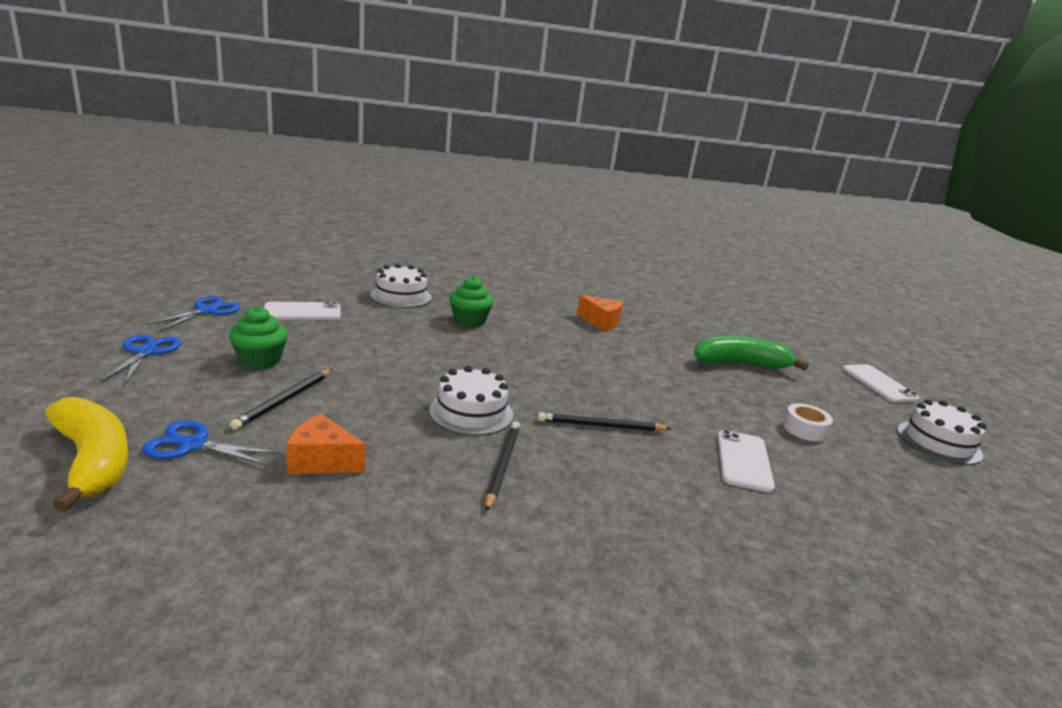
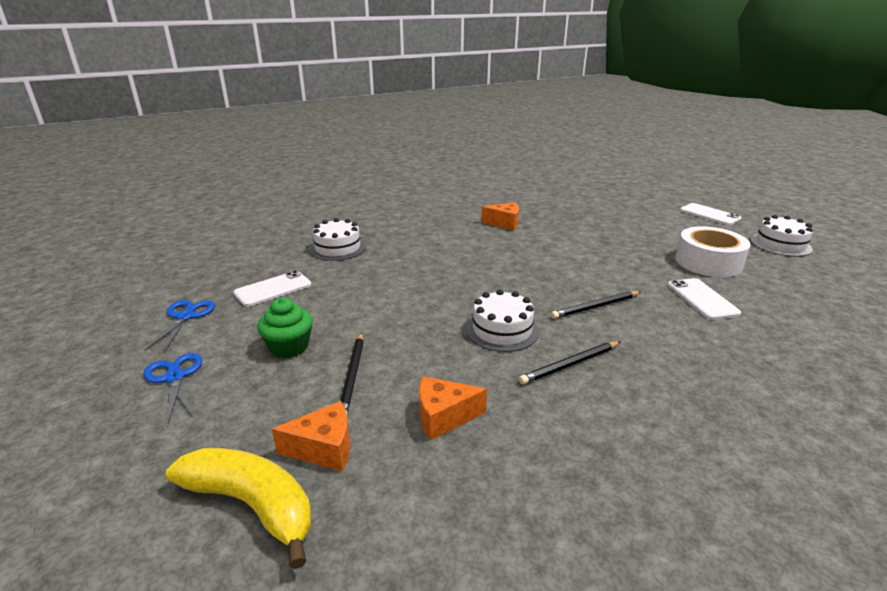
camera: 20 degrees left, 5 degrees up
(193, 445) = (324, 449): blue scissors -> orange cheese
(469, 321) = (414, 253): green cupcake -> none
(502, 465) = (570, 364): black pencil -> black pencil turned 105 degrees counterclockwise
(740, 364) = (623, 227): green banana -> none
(804, 429) = (708, 262): white tape -> white tape, size x1.95

